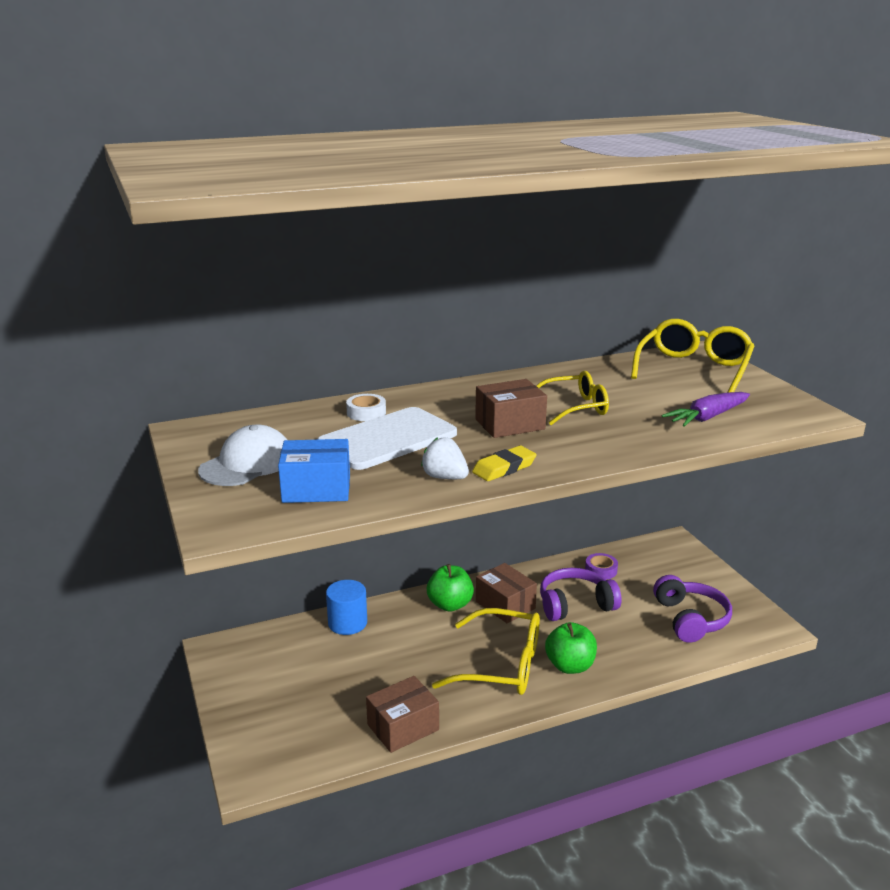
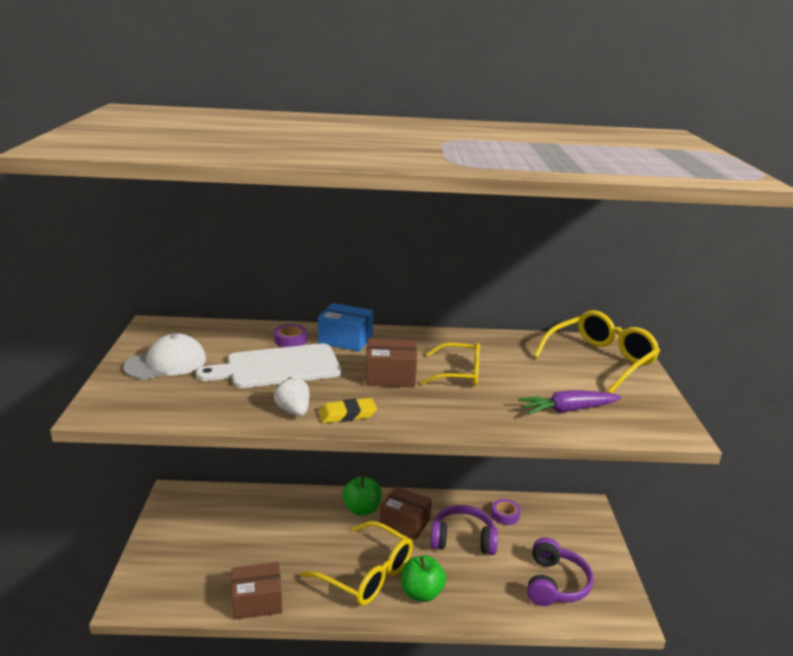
camera: 20 degrees right, 0 degrees up
(316, 489) = (192, 396): blue box -> blue box (345, 339)
(347, 623) = (275, 501): blue cylinder -> none
(366, 413) = (290, 340): white tape -> purple tape
(505, 605) = (405, 522): brown box -> brown box turned 45 degrees counterclockwise

